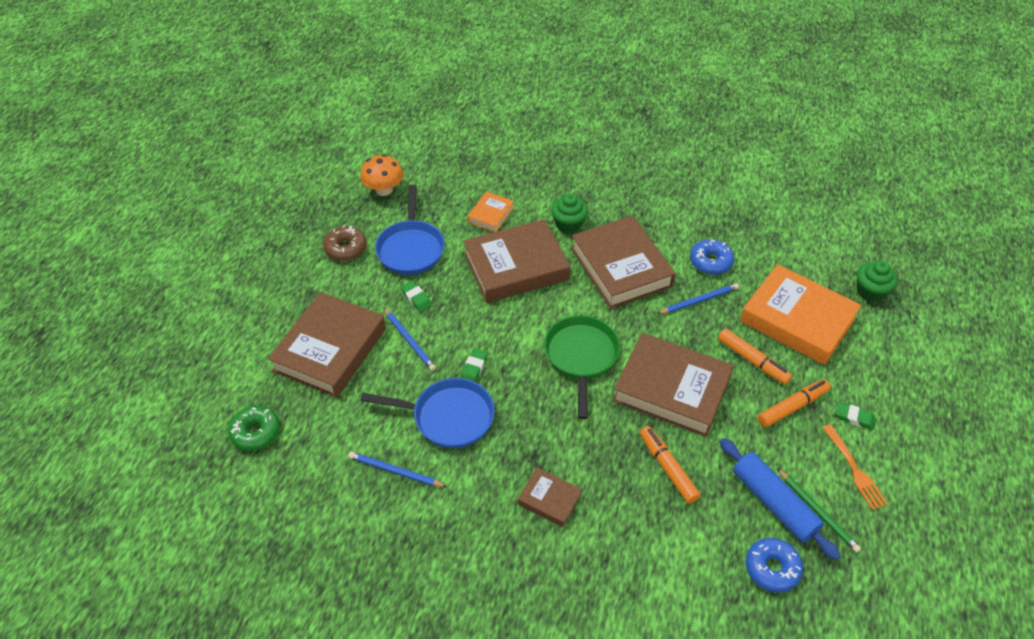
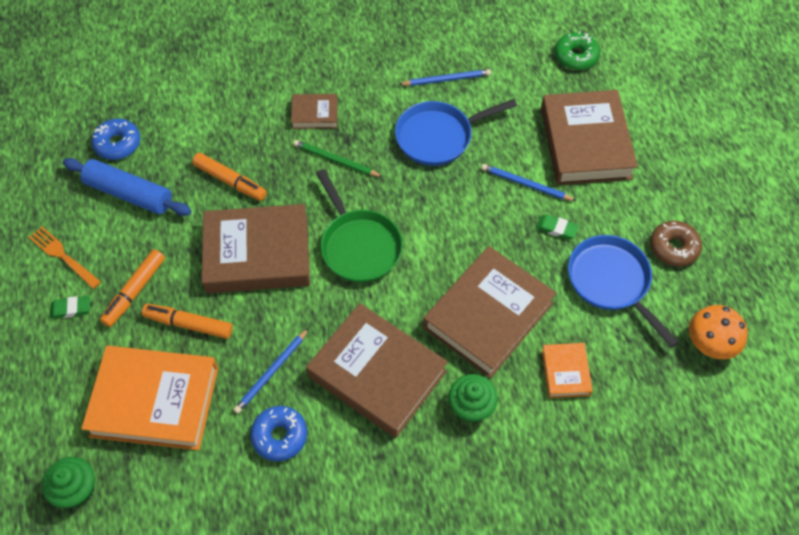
camera: 150 degrees right, 10 degrees up
(474, 368) = (449, 187): green eraser -> none
(817, 511) = (90, 204): green pencil -> green pencil (336, 160)

